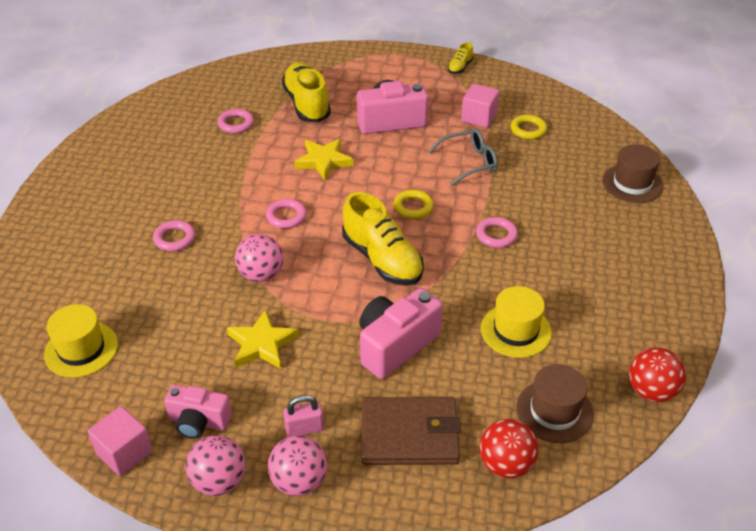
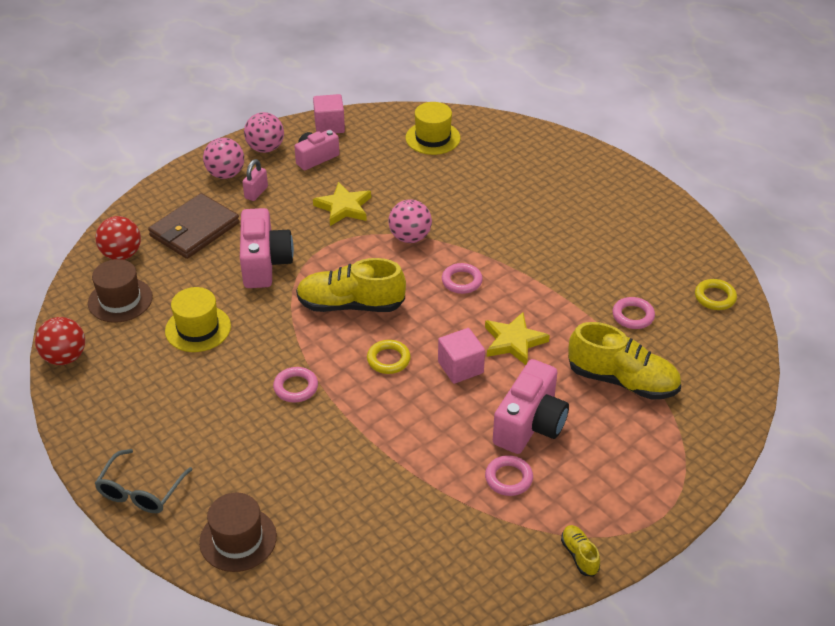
camera: 130 degrees right, 0 degrees up
(174, 238) = (500, 215): pink ring -> pink ring (508, 478)
(469, 162) = (405, 439): grey glasses -> grey glasses (141, 491)
(479, 117) = (467, 499): pink cube -> pink cube (460, 367)
(528, 130) = (404, 524): yellow ring -> yellow ring (715, 297)

